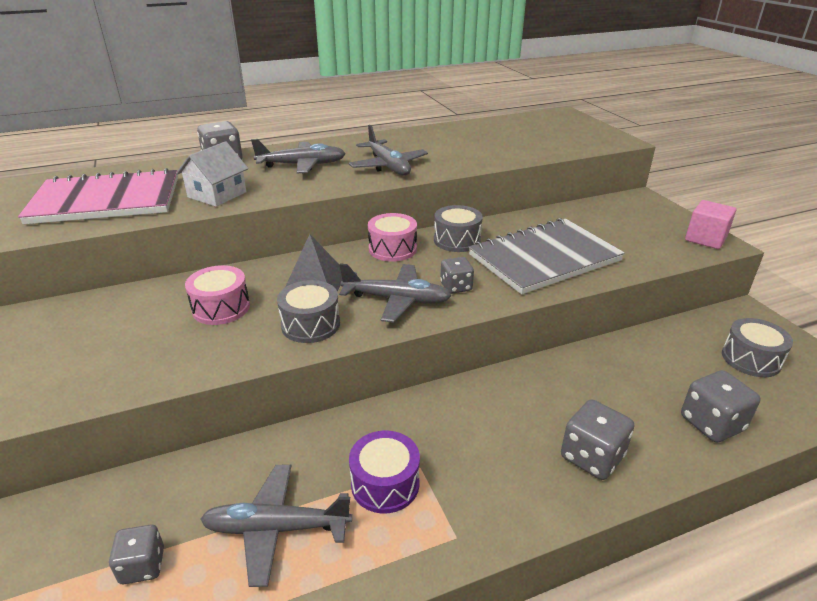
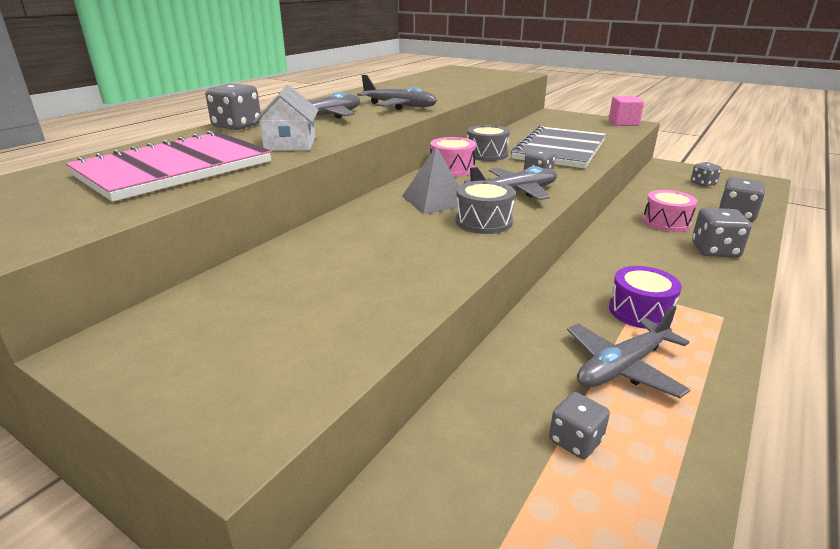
camera: 35 degrees left, 5 degrees down
(221, 308) = (388, 235): pink drum -> pink drum (666, 222)
(751, 359) = (703, 183): grey drum -> grey dice

